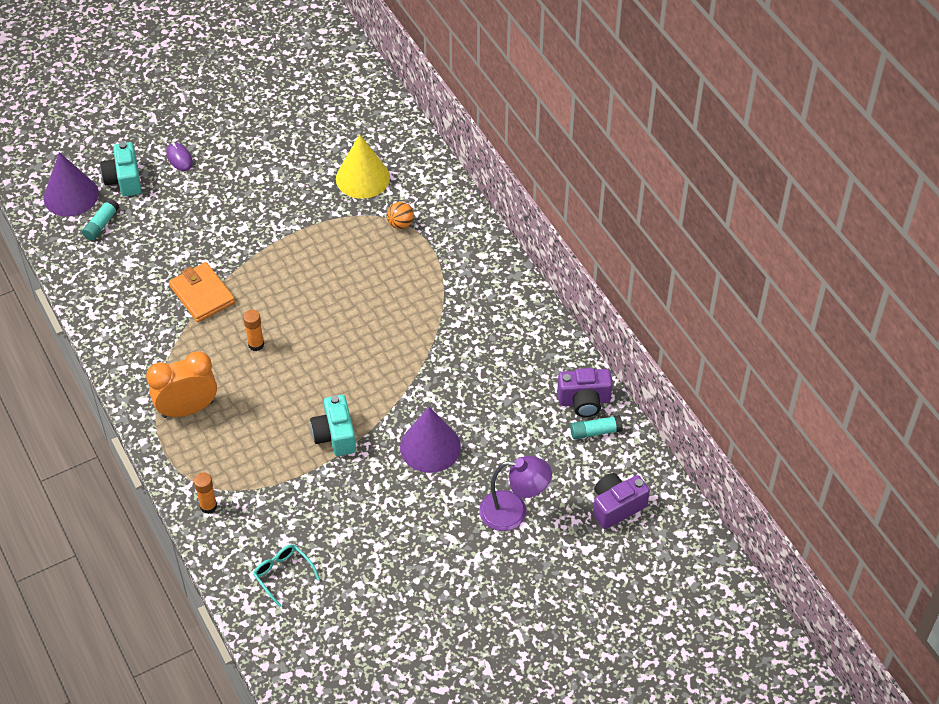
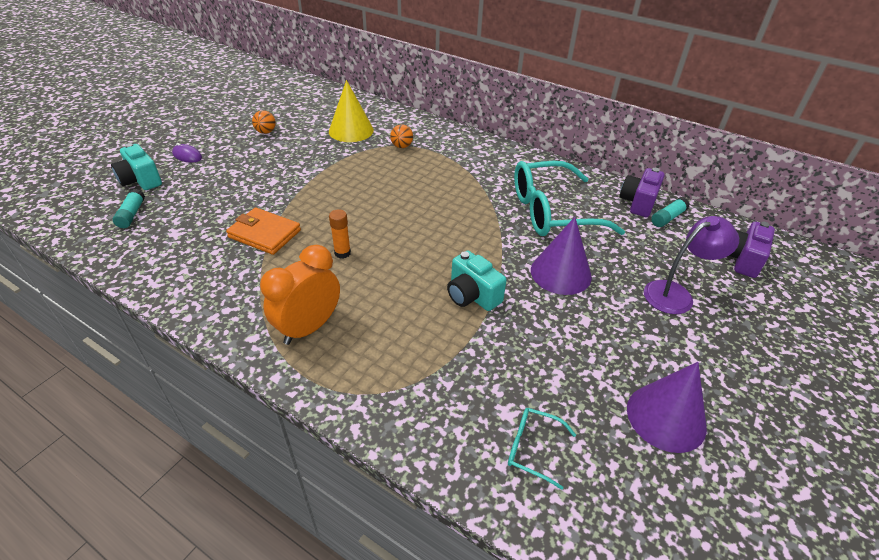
camera: 30 degrees left, 10 degrees down
(71, 195) = (89, 203): purple cone -> purple cone (666, 417)
(208, 506) = (395, 412): orange glue stick -> none
(272, 147) = (266, 132): none -> orange ball
(484, 376) = (551, 212): none -> turquoise glasses
(584, 401) = (638, 203): purple camera -> purple camera turned 150 degrees clockwise

